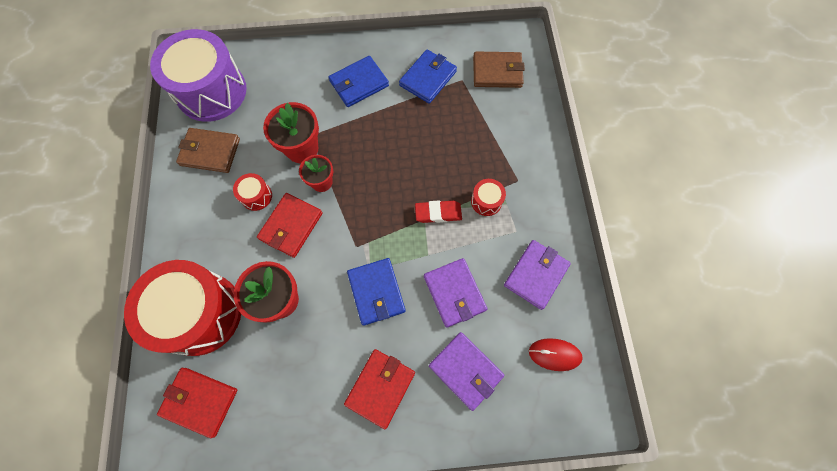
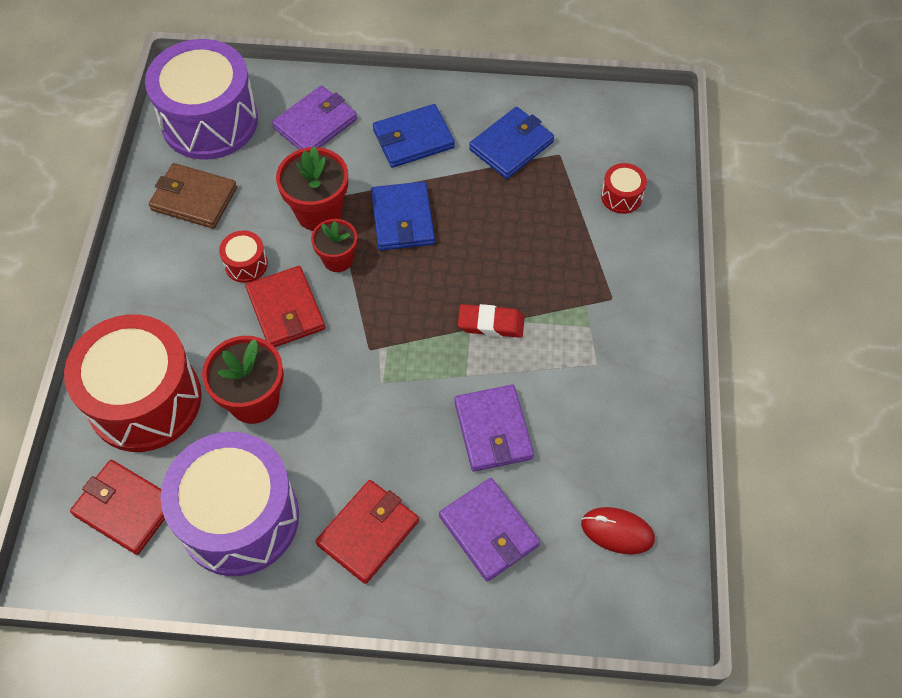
camera: 10 degrees right, 10 degrees down
(285, 393) = (239, 518): none -> purple drum
(291, 226) = (286, 309): red wallet -> red wallet turned 60 degrees counterclockwise
(376, 292) = (386, 411): blue wallet -> blue wallet (403, 219)
(486, 201) = (561, 319): red drum -> red drum (621, 196)
(497, 72) = (612, 150): brown wallet -> none
(535, 275) = (612, 425): purple wallet -> purple wallet (315, 124)

